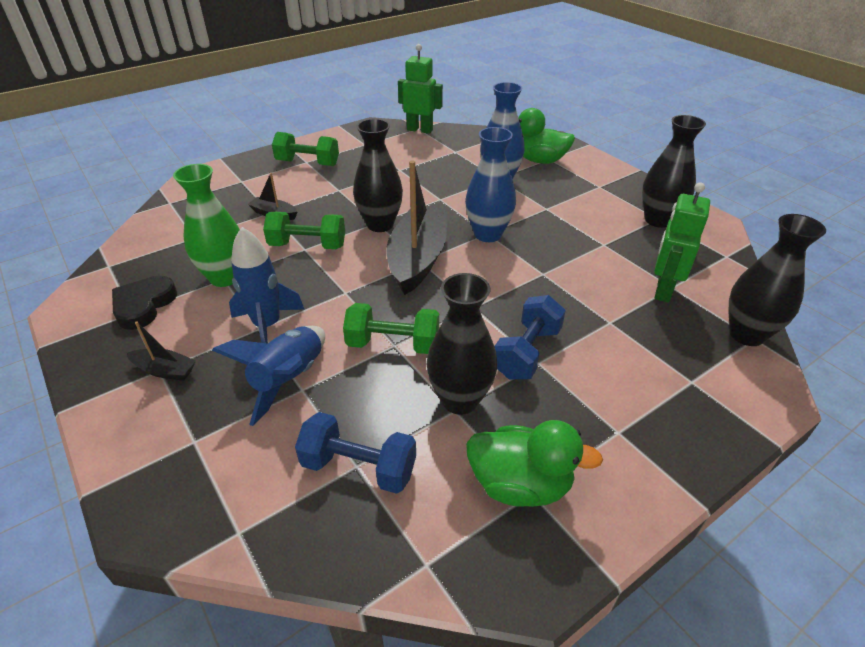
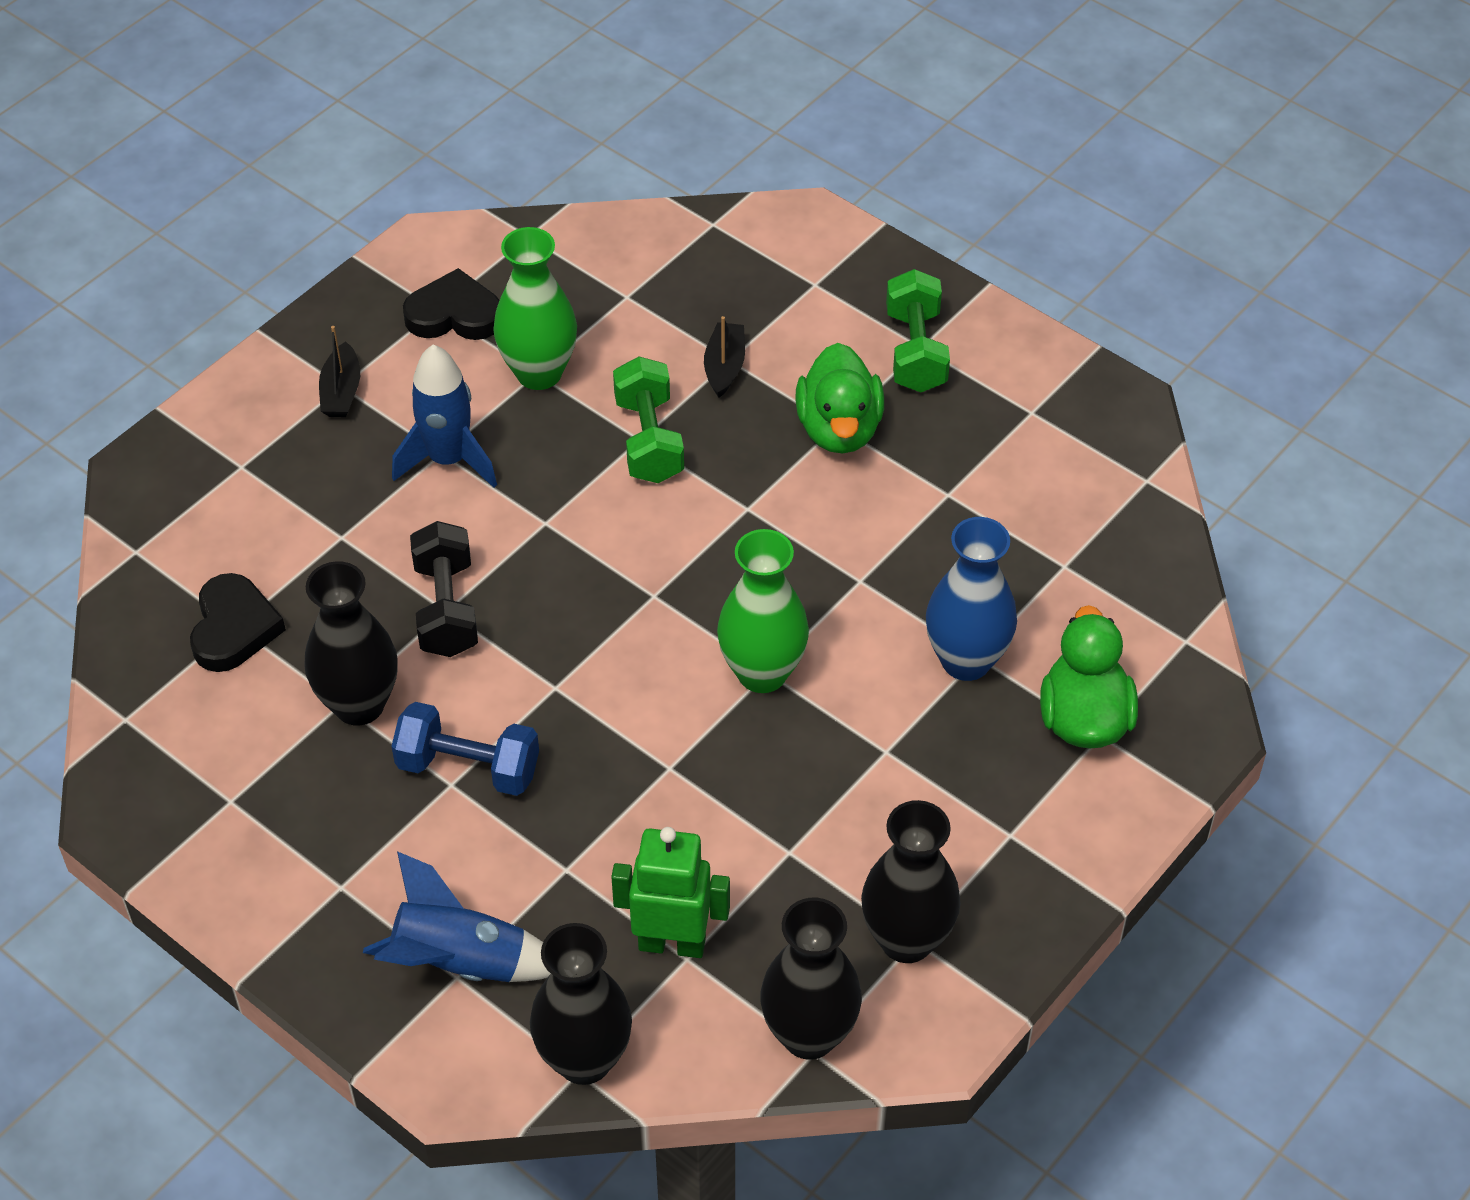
camera: 75 degrees right, 10 degrees up
(289, 379) = (355, 518): blue rocket -> blue rocket (461, 963)
(359, 467) = (234, 628): blue dumbbell -> black heart
(380, 224) = (741, 515): black vase -> black vase (809, 1035)
(393, 344) = (446, 608): green dumbbell -> black dumbbell
(418, 259) = (657, 590): black boat -> none
(420, 130) = (1139, 485): green robot -> none
(488, 234) = (762, 673): blue vase -> green vase
(520, 484) = (239, 788): green duck -> green duck (839, 429)

